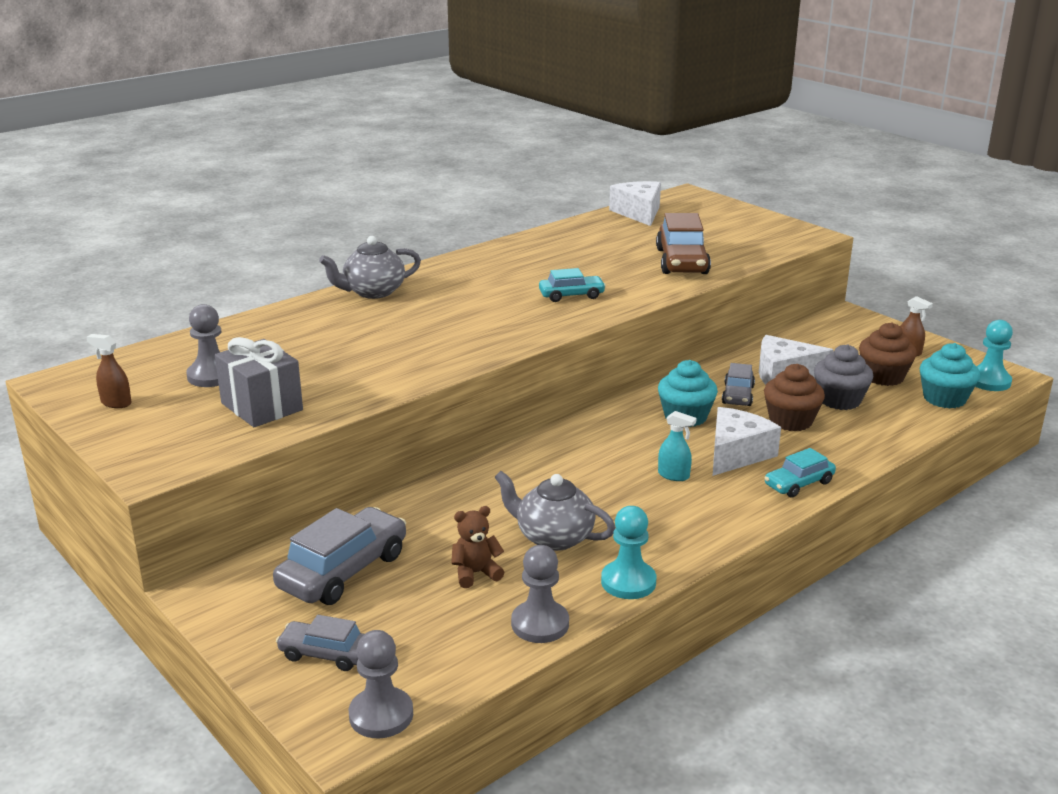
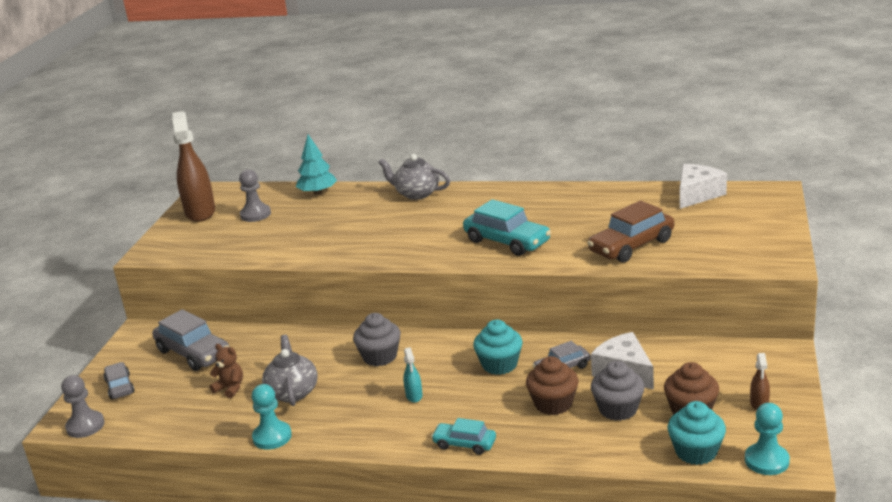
camera: 55 degrees right, 0 degrees up
(116, 403) = (200, 212): brown spray bottle -> brown spray bottle, size x2.29
(242, 329) = (317, 192): none -> turquoise tree
(262, 406) = (238, 242): grey gift -> none
(343, 571) = (193, 353): grey car -> grey car turned 45 degrees clockwise
(540, 624) = (202, 430): grey pawn -> none
(566, 464) = (380, 357): none -> grey cupcake
(571, 295) = (507, 241): turquoise car -> turquoise car, size x1.72
(737, 454) = (474, 404): white cheese -> none

